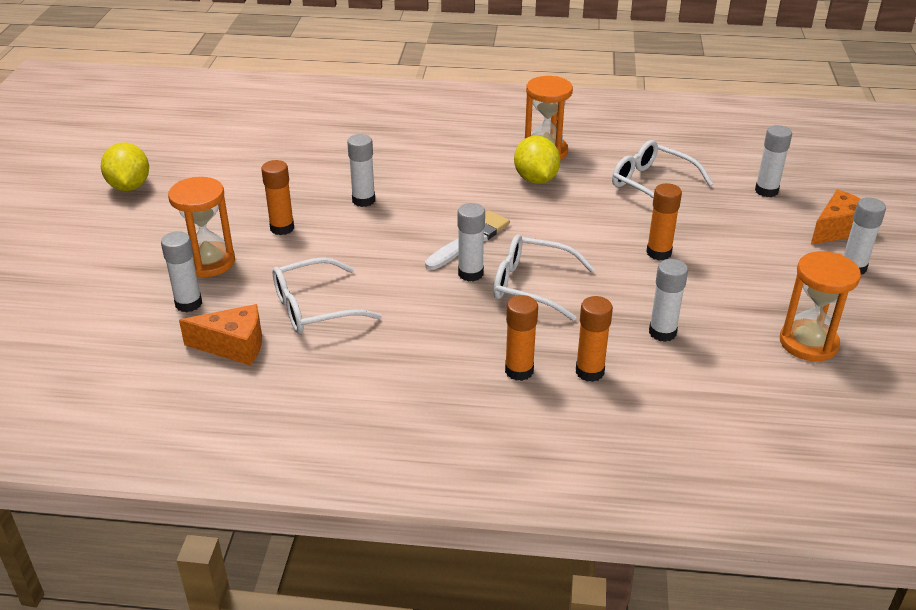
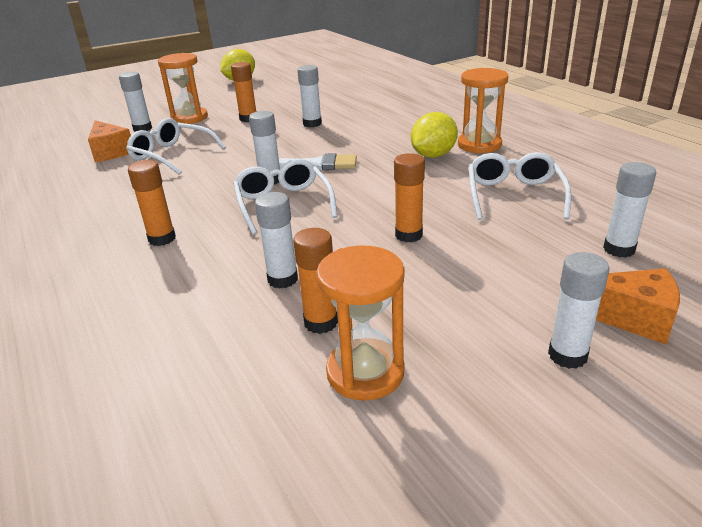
camera: 55 degrees right, 5 degrees down
(589, 372) = (187, 266): orange glue stick -> orange glue stick (321, 322)

